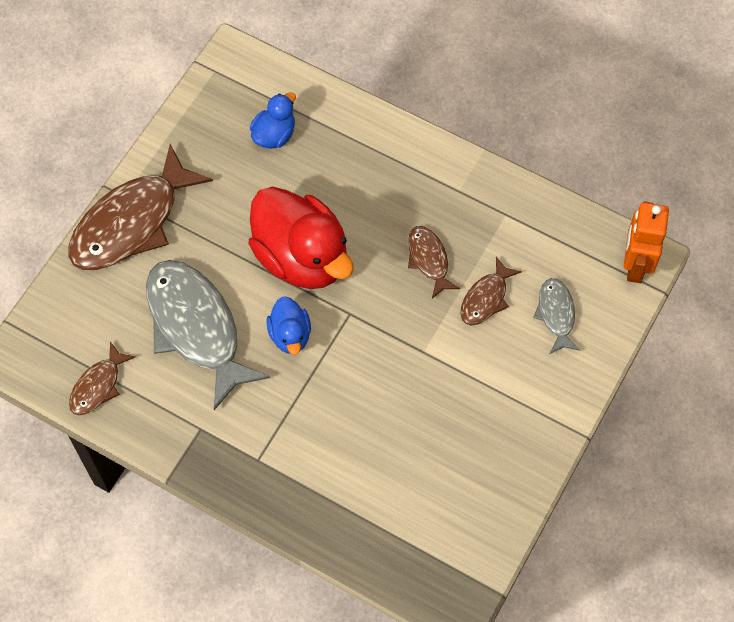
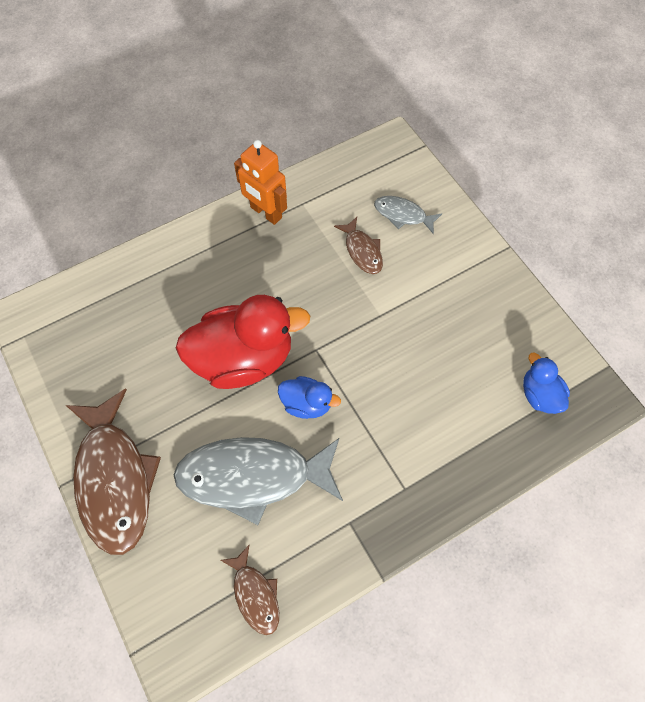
camera: 60 degrees left, 0 degrees up
(274, 135) = (119, 322): blue duck -> blue duck (539, 395)
(429, 260) = (306, 271): brown fish -> none
(635, 265) = (394, 150): orange robot -> orange robot (265, 213)

